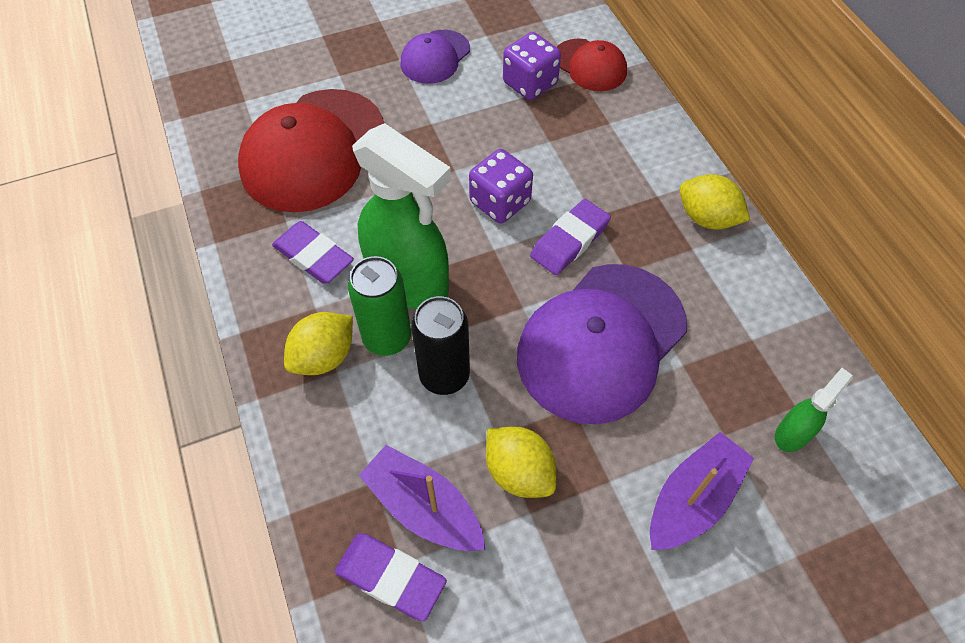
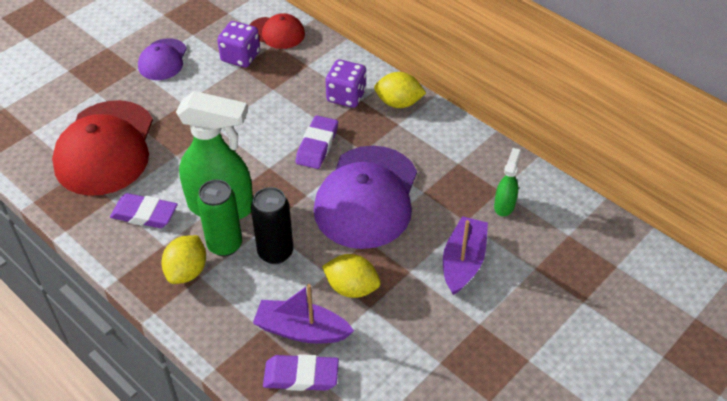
camera: 25 degrees left, 10 degrees down
(500, 202) = (258, 137): purple dice -> purple dice (346, 96)

